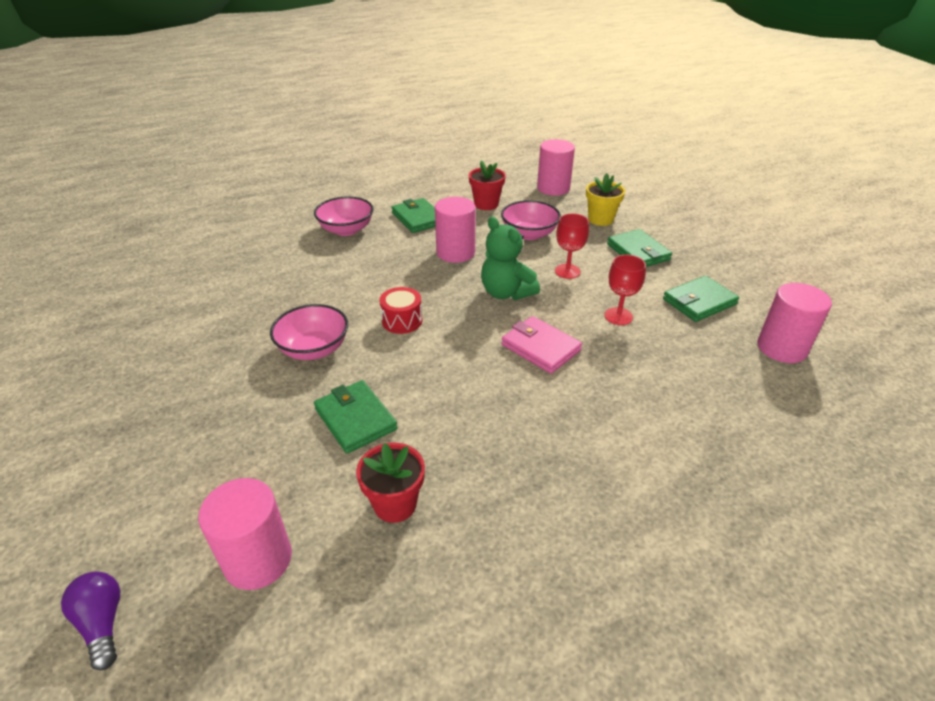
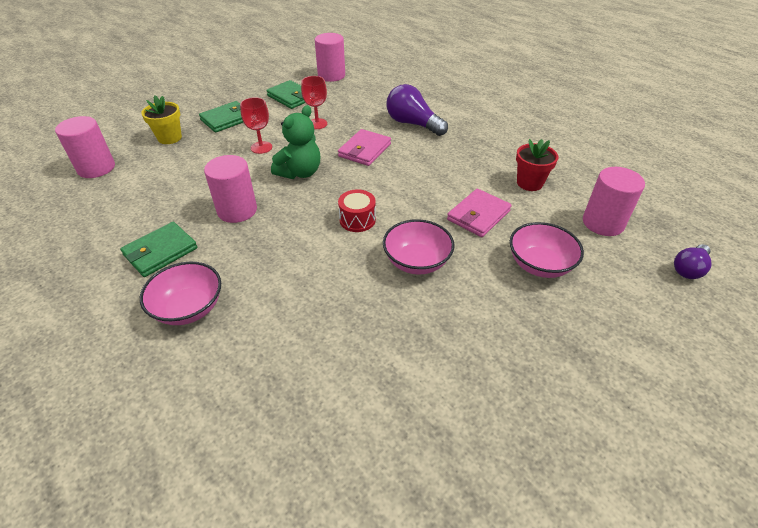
camera: 105 degrees left, 5 degrees up
(355, 419) = (478, 215): green wallet -> pink wallet
(486, 204) = (129, 207): red flower pot -> none
(529, 234) = (198, 172): pink bowl -> pink bowl (539, 265)
(605, 410) = (413, 124): none -> purple light bulb

